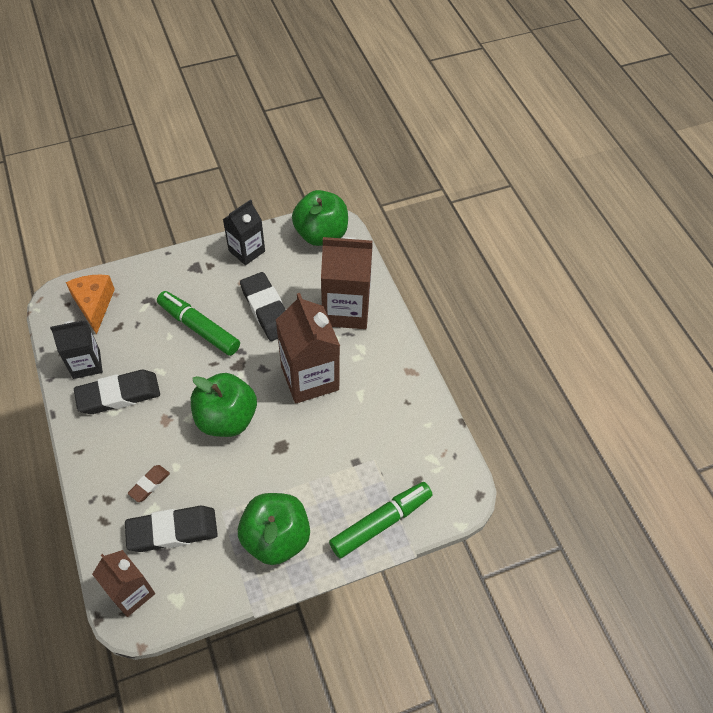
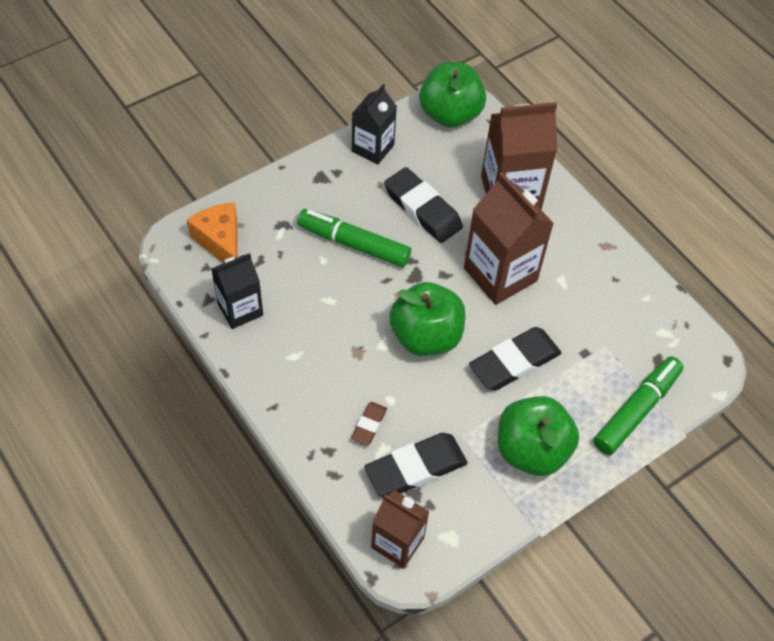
camera: 15 degrees left, 0 degrees up
(119, 395) = (293, 336): black eraser -> black eraser (514, 362)

